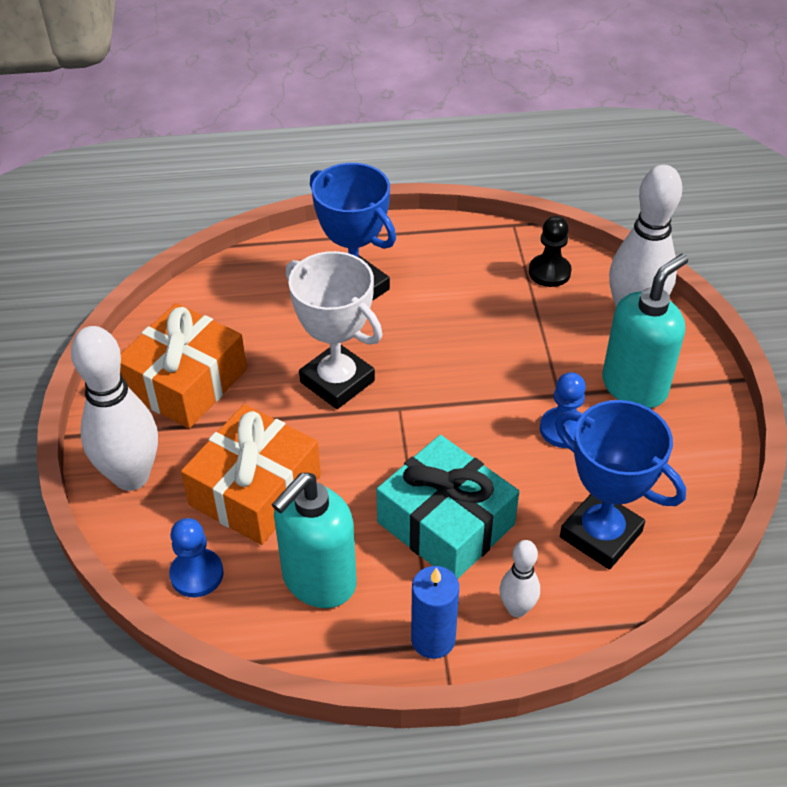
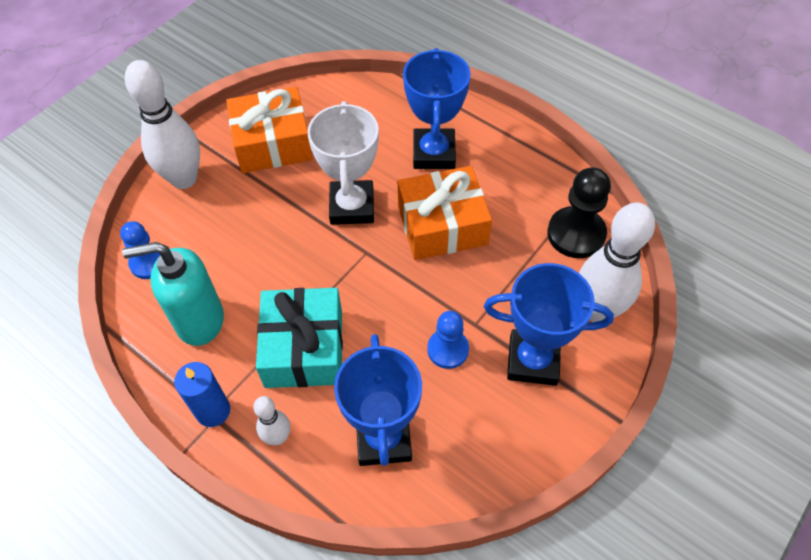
camera: 45 degrees right, 10 degrees up
(255, 490) = (231, 238): orange gift -> orange gift (442, 225)
(549, 272) = (576, 234): black pawn -> black pawn, size x1.52
(634, 386) = (533, 360): turquoise soap dispenser -> blue trophy

